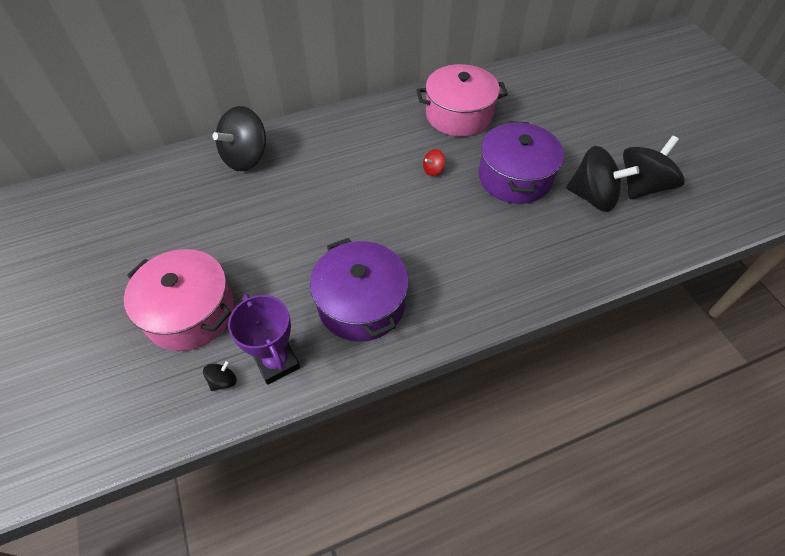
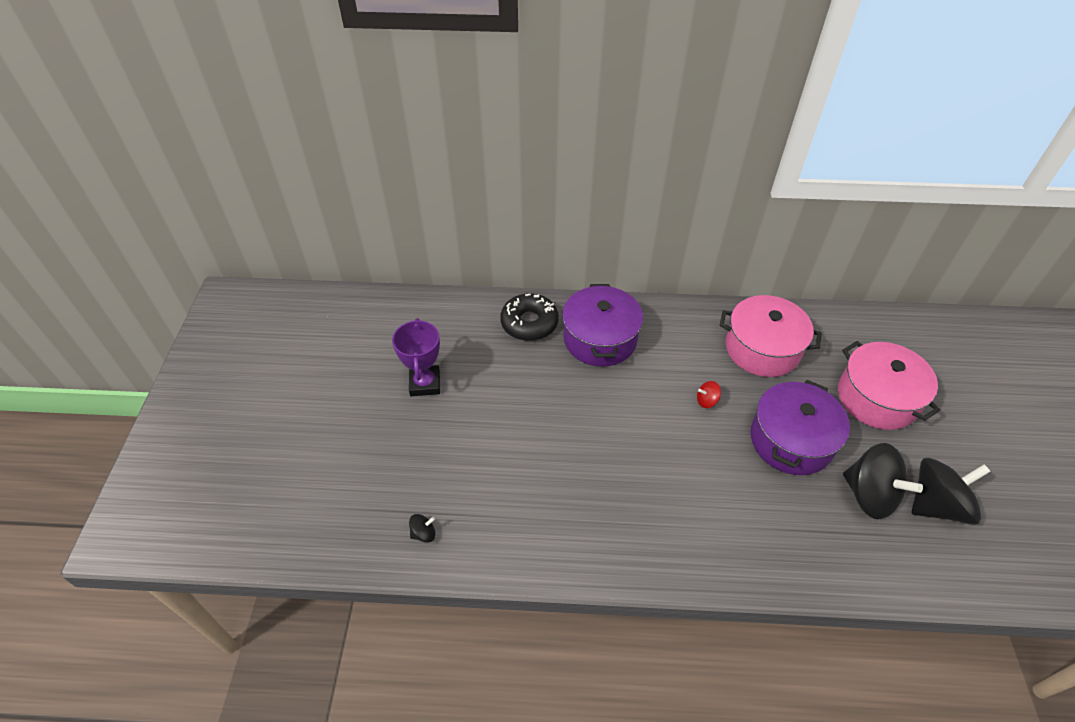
camera: 25 degrees right, 5 degrees down
(190, 312) = (421, 457): pink pot -> pink pot (877, 398)
(246, 157) = (529, 323): black spinning top -> black donut
(276, 362) = (475, 536): purple trophy -> purple trophy (425, 383)
(361, 303) = (574, 512): purple pot -> purple pot (600, 339)

